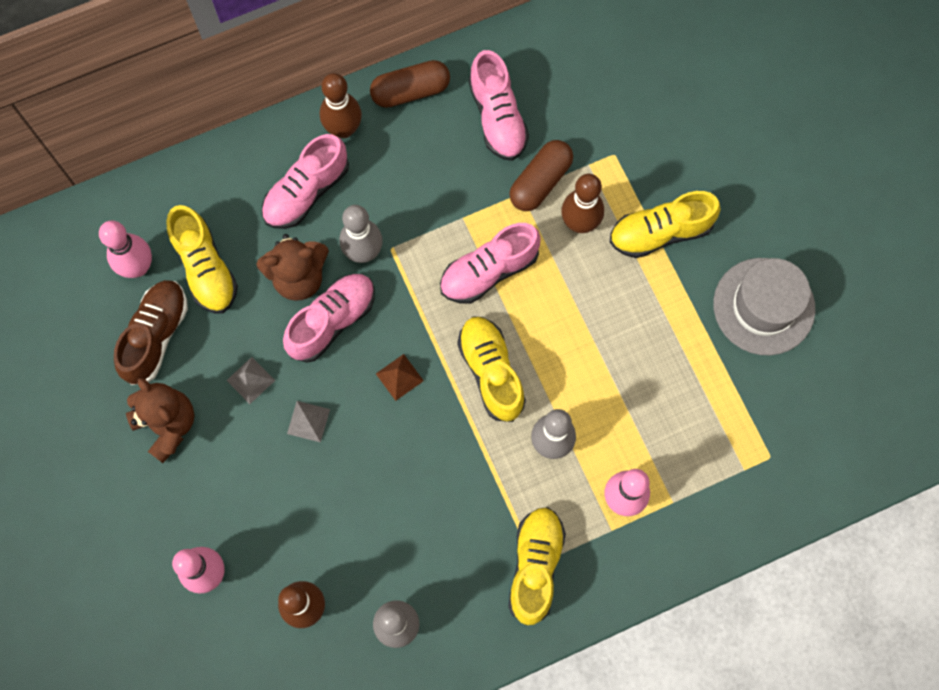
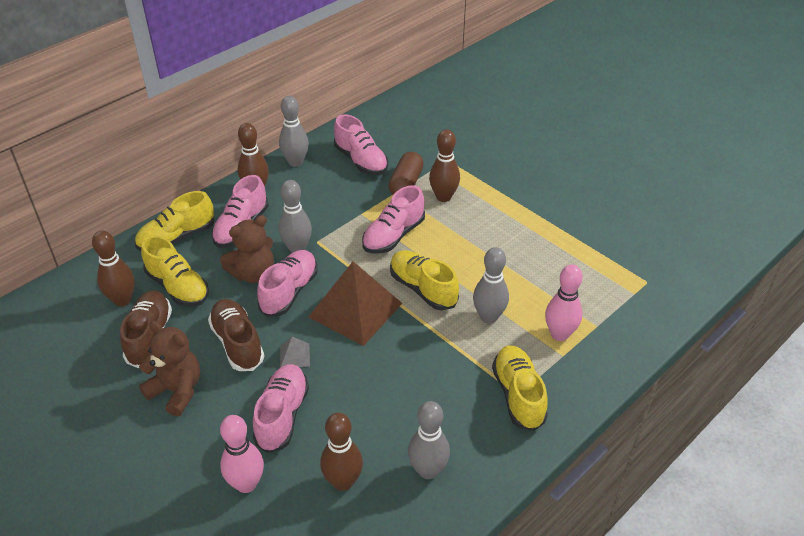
camera: 20 degrees left, 30 degrees down
(138, 267) = (122, 300): pink bowling pin -> brown bowling pin
(250, 380) = (237, 343): grey pyramid -> brown shoe
(270, 499) = (282, 415): none -> pink shoe
(399, 377) = (355, 310): brown pyramid -> brown pyramid, size x2.41
(410, 91) = (295, 162): brown capsule -> grey bowling pin
(660, 232) = (500, 188): yellow shoe -> yellow shoe (177, 238)
(763, 306) = (590, 207): grey hat -> none

